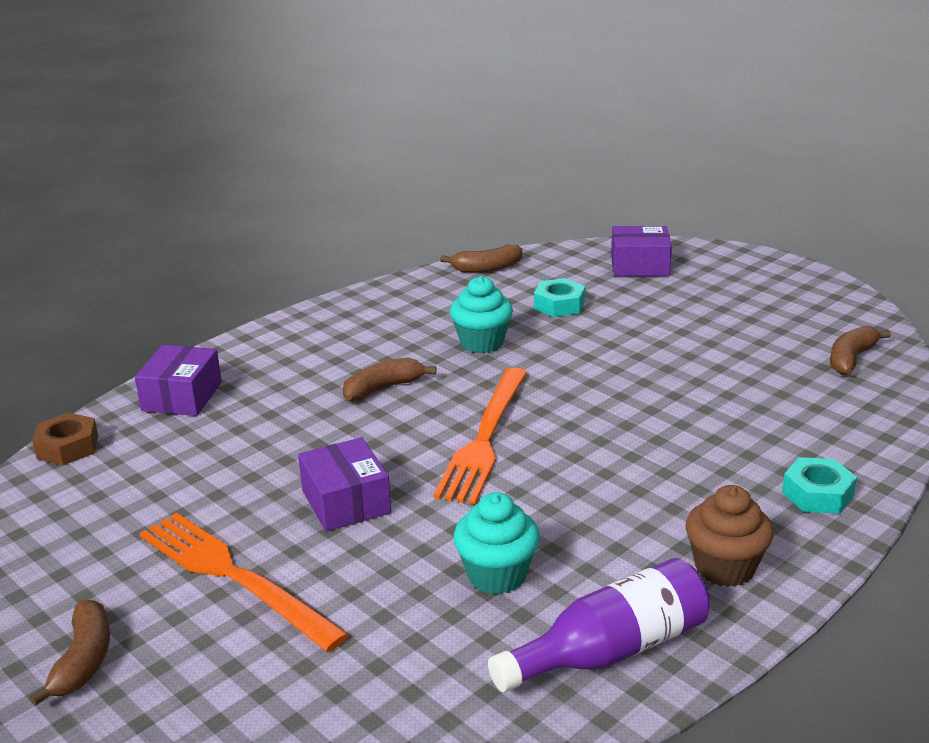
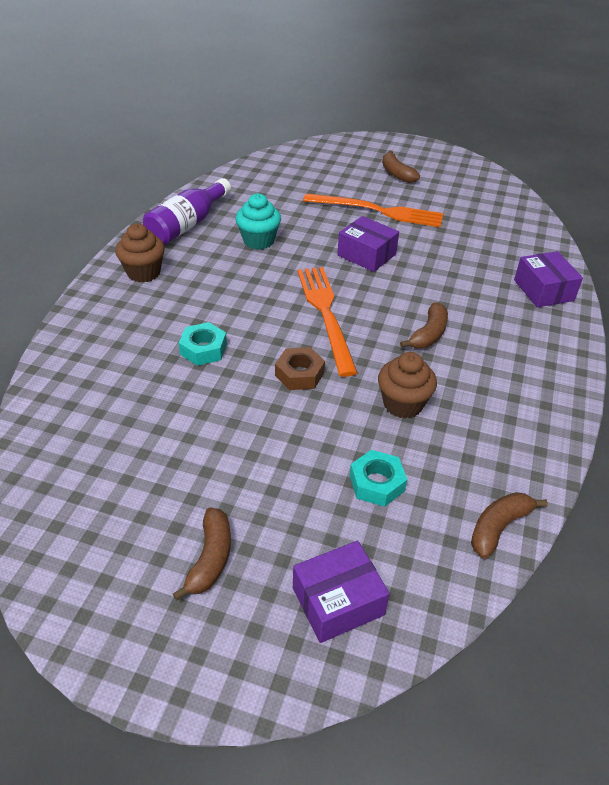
camera: 150 degrees right, 15 degrees up
(68, 447) = (549, 243): brown nut -> brown nut (299, 374)
(481, 343) = (403, 404): turquoise cupcake -> brown cupcake
(817, 494) = (94, 331): turquoise nut -> turquoise nut (203, 349)
(851, 359) = (67, 489): brown banana -> brown banana (210, 558)

